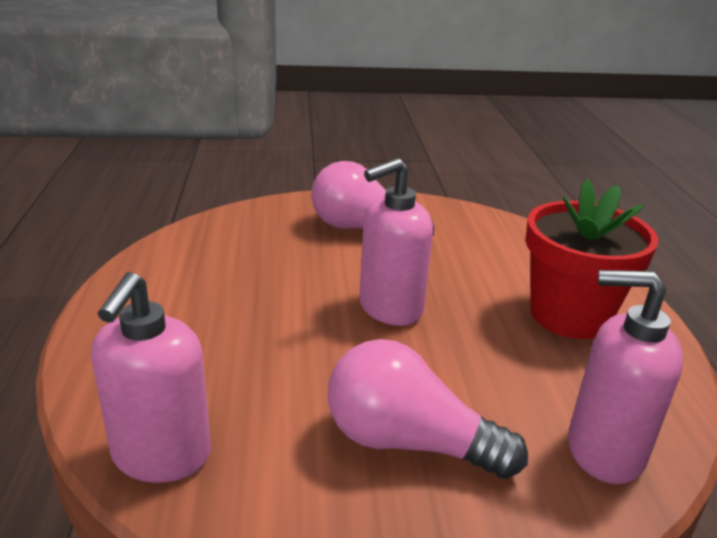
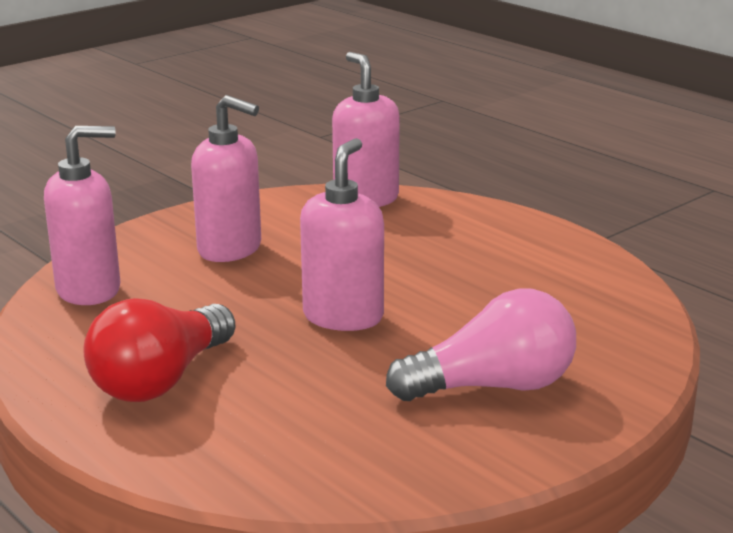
camera: 145 degrees right, 5 degrees down
(408, 442) = (230, 249): pink light bulb -> pink soap dispenser
(569, 315) = (161, 380): red flower pot -> red light bulb

